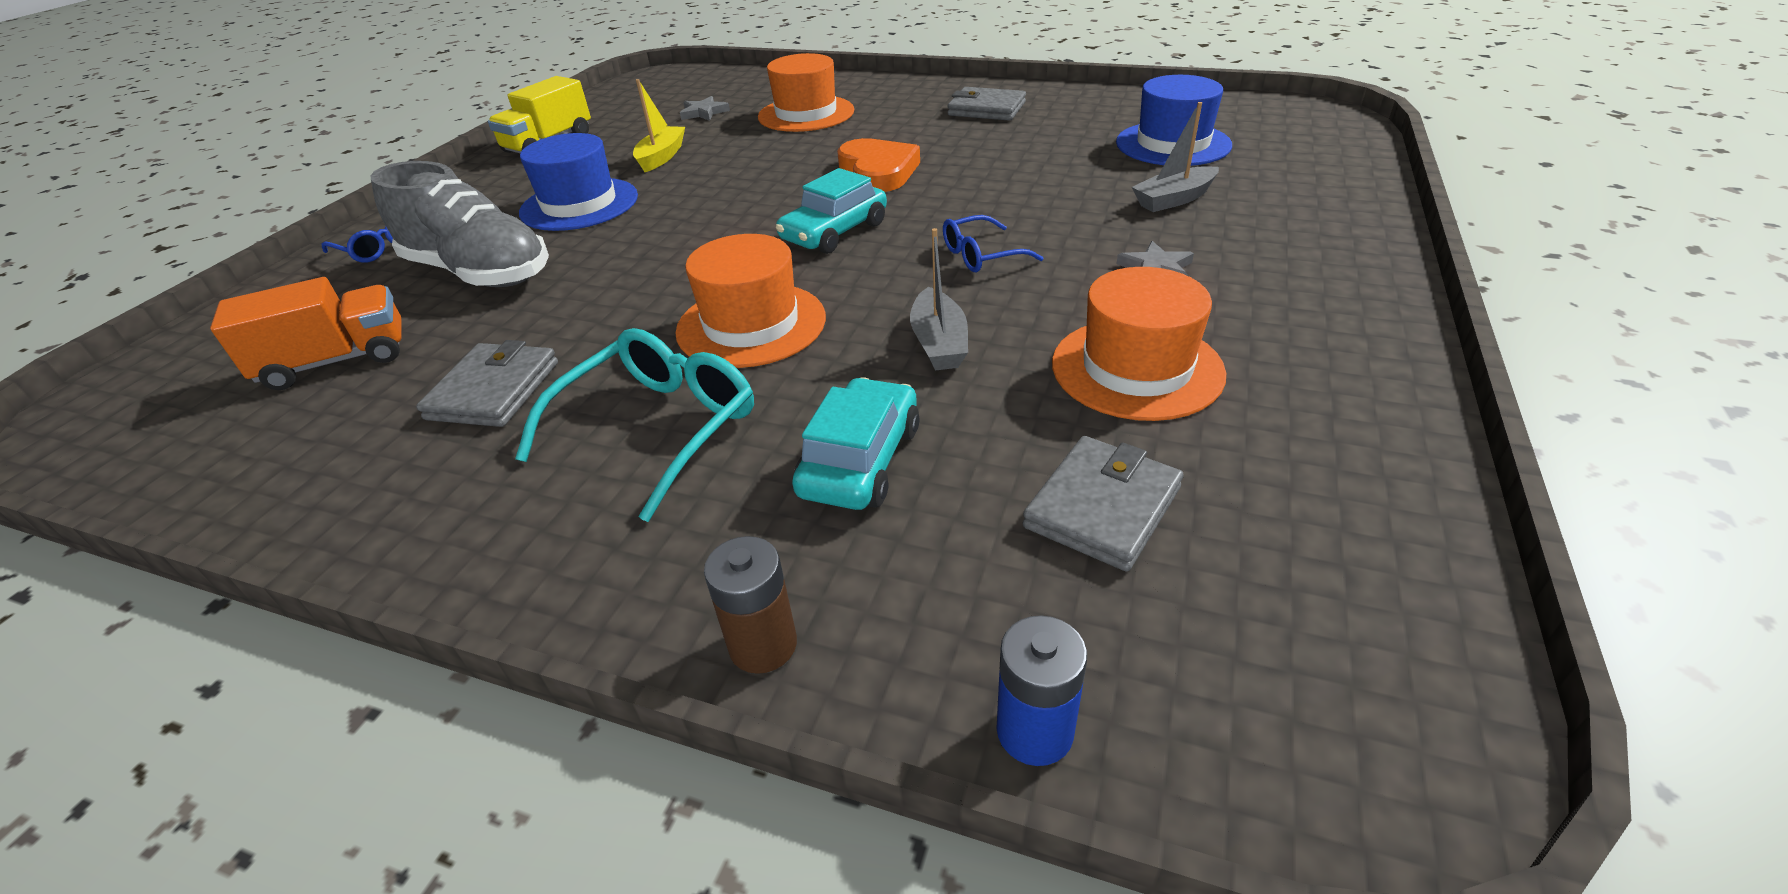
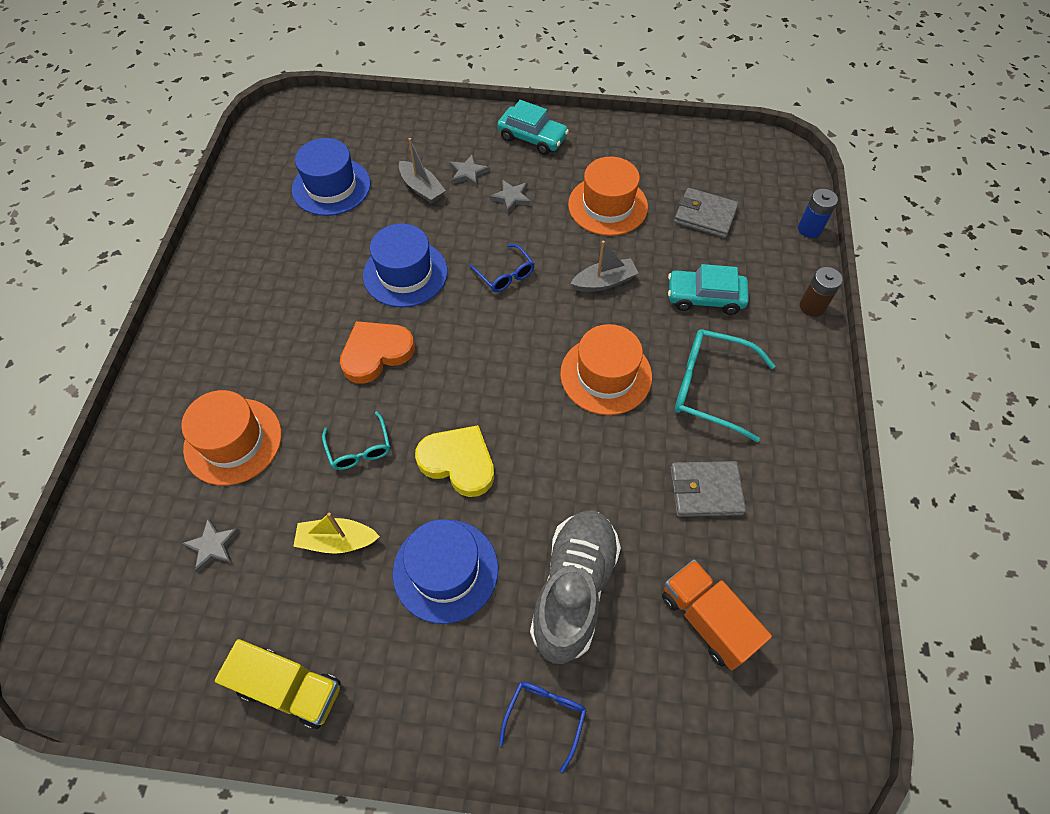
camera: 105 degrees left, 20 degrees up
(696, 214) = (458, 462): none -> yellow heart
(755, 165) = (359, 449): none -> turquoise glasses
(834, 232) = (481, 359): turquoise car -> turquoise car (532, 137)
(986, 109) = (243, 299): grey wallet -> none
(1002, 187) = (405, 273): none -> blue hat
(1215, 235) = (468, 173): none -> grey star

